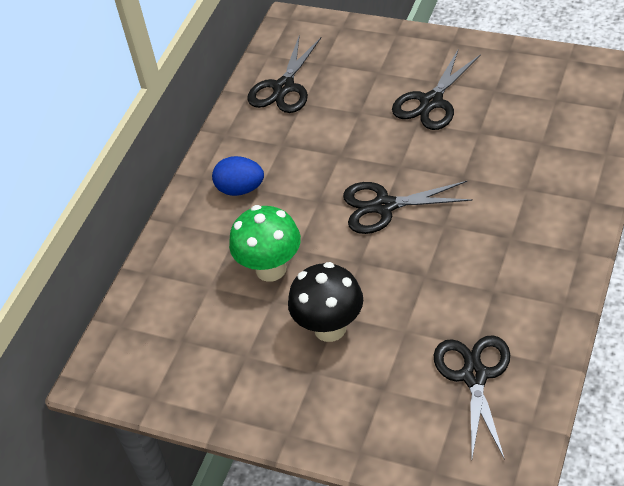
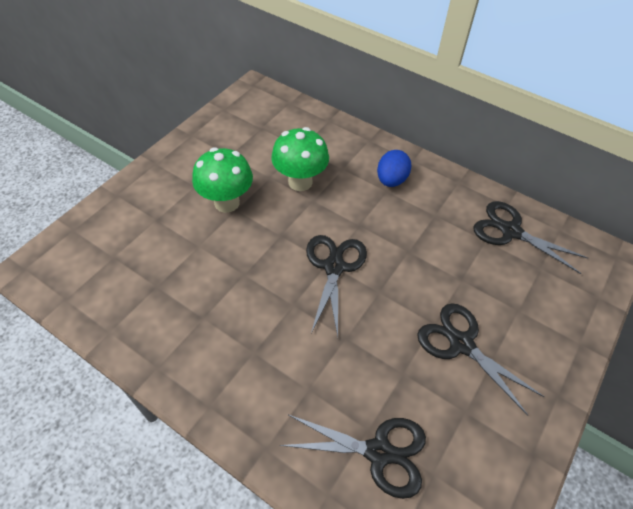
camera: 95 degrees right, 5 degrees up
(330, 328) = (227, 203): black mushroom -> green mushroom
(474, 376) = (131, 277): black scissors -> black scissors (379, 452)

